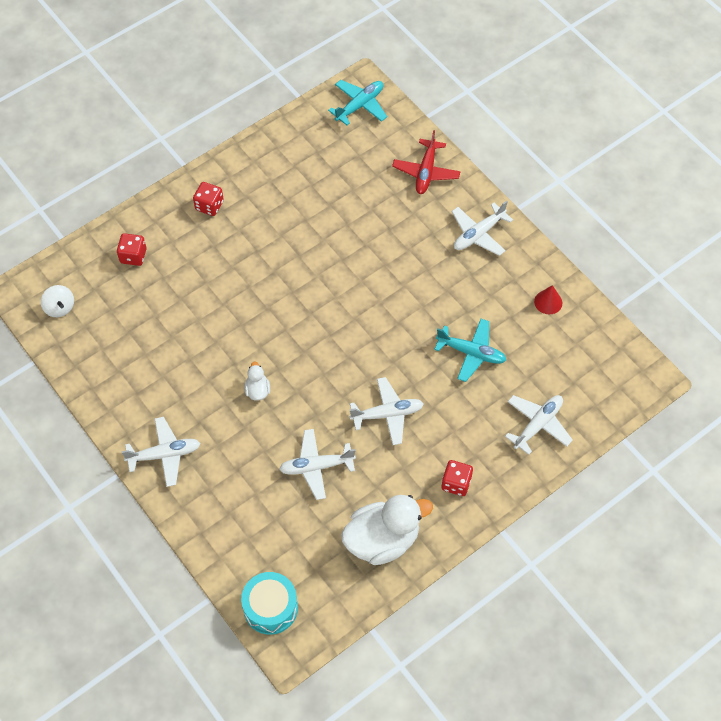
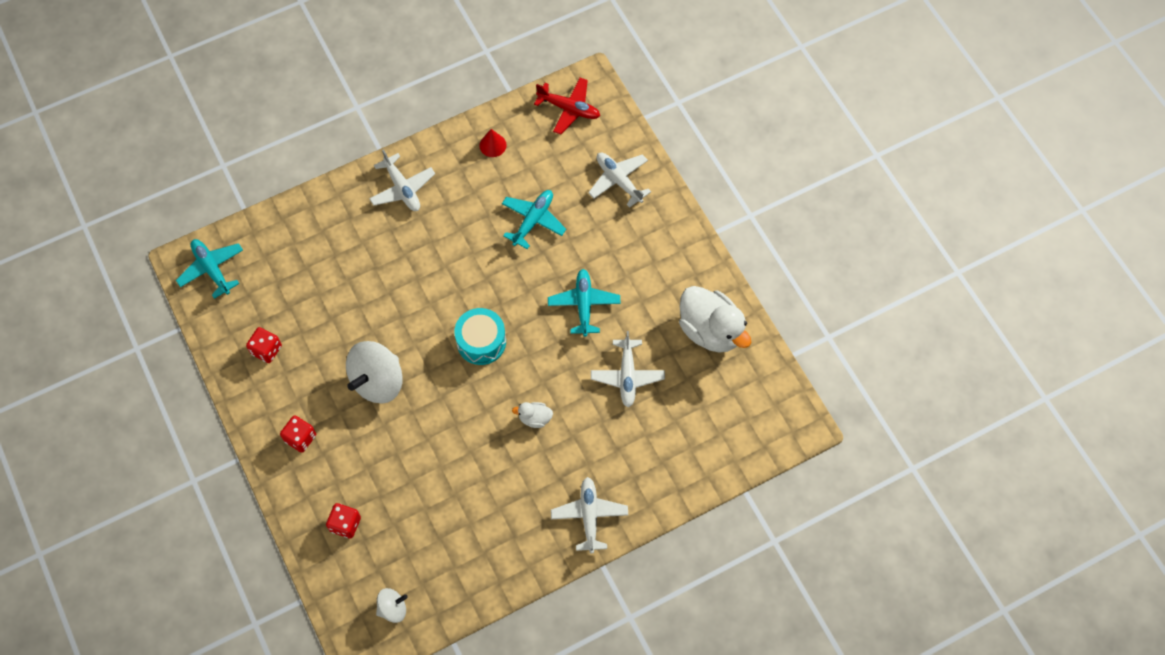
camera: 80 degrees left, 5 degrees up
(270, 608) = (762, 437): turquoise drum -> turquoise drum (481, 342)
(273, 253) = (378, 381): none -> white spinning top
(382, 540) = (710, 330): white duck -> white duck turned 150 degrees clockwise
(387, 414) = (584, 304): white plane -> turquoise plane
(426, 172) = (315, 221): red plane -> red plane (569, 109)
(456, 483) = (665, 259): red dice -> red dice (266, 350)

